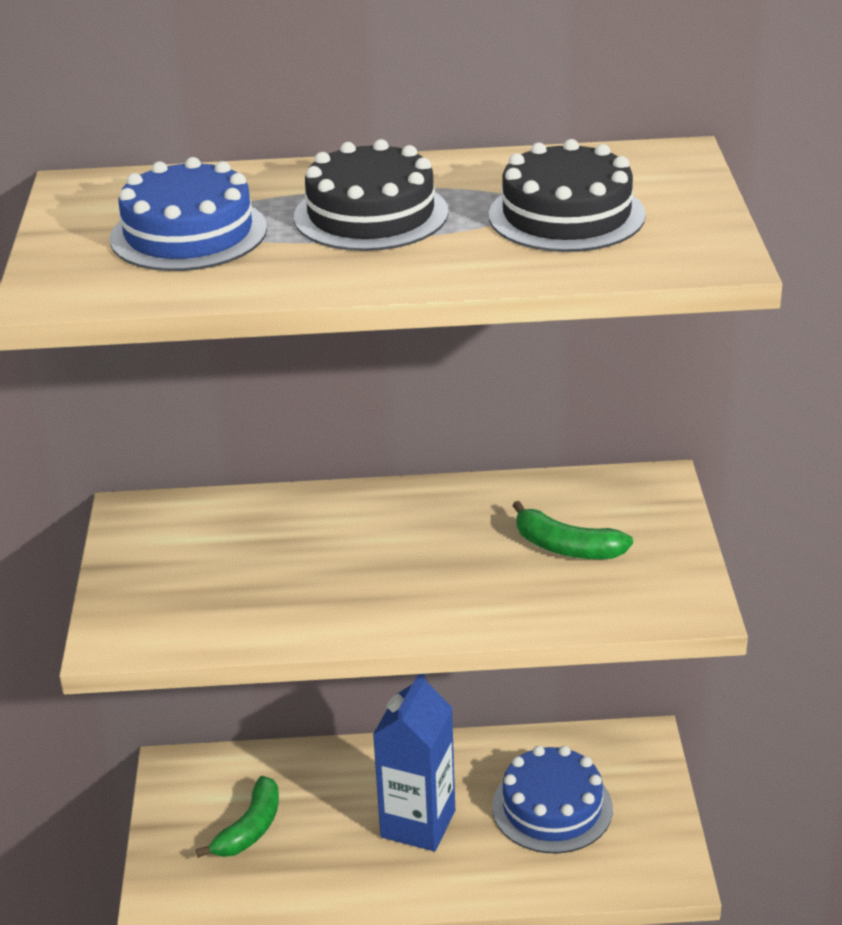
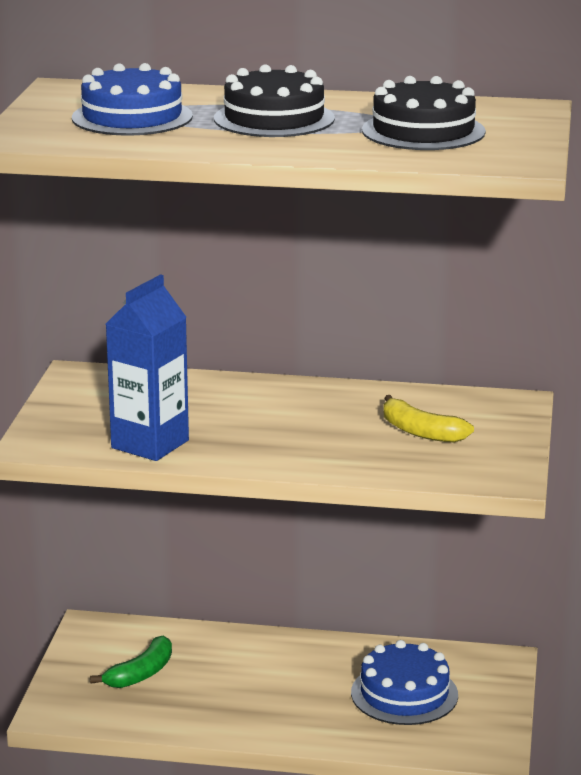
camera: 10 degrees right, 10 degrees down
(418, 824) = (284, 689): blue carton -> blue carton (150, 444)
(567, 547) = (420, 432): green banana -> yellow banana

